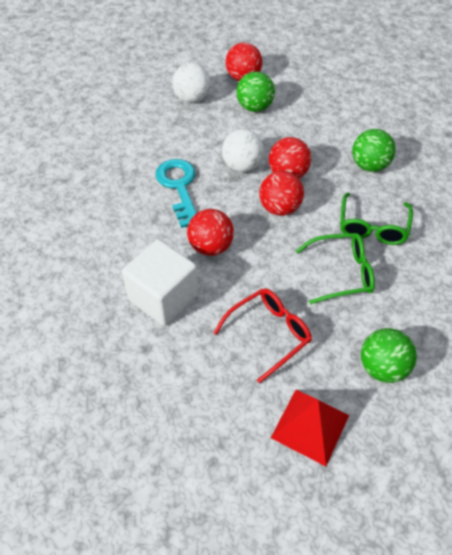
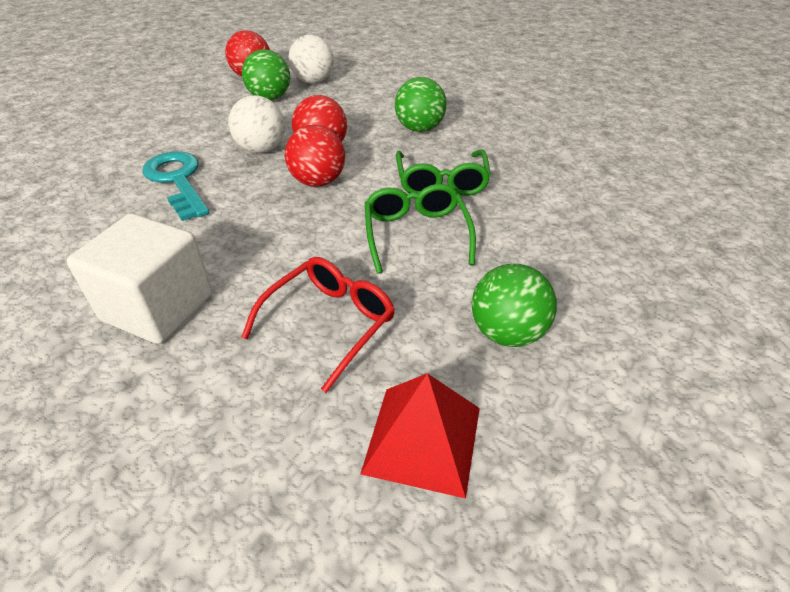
camera: 15 degrees left, 10 degrees down
(192, 98) = (190, 99): white ball -> white ball (313, 81)
(211, 246) = (228, 235): red ball -> none
(341, 273) = (416, 234): green glasses -> green glasses turned 75 degrees counterclockwise

